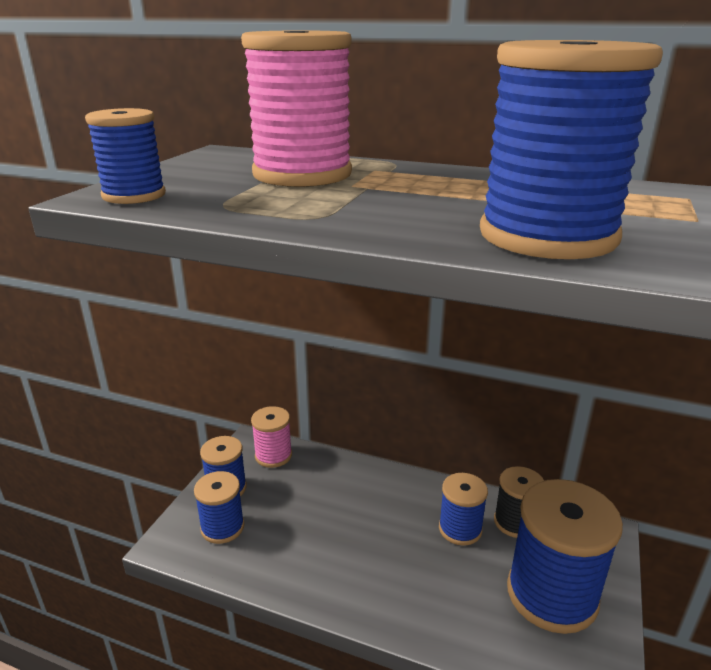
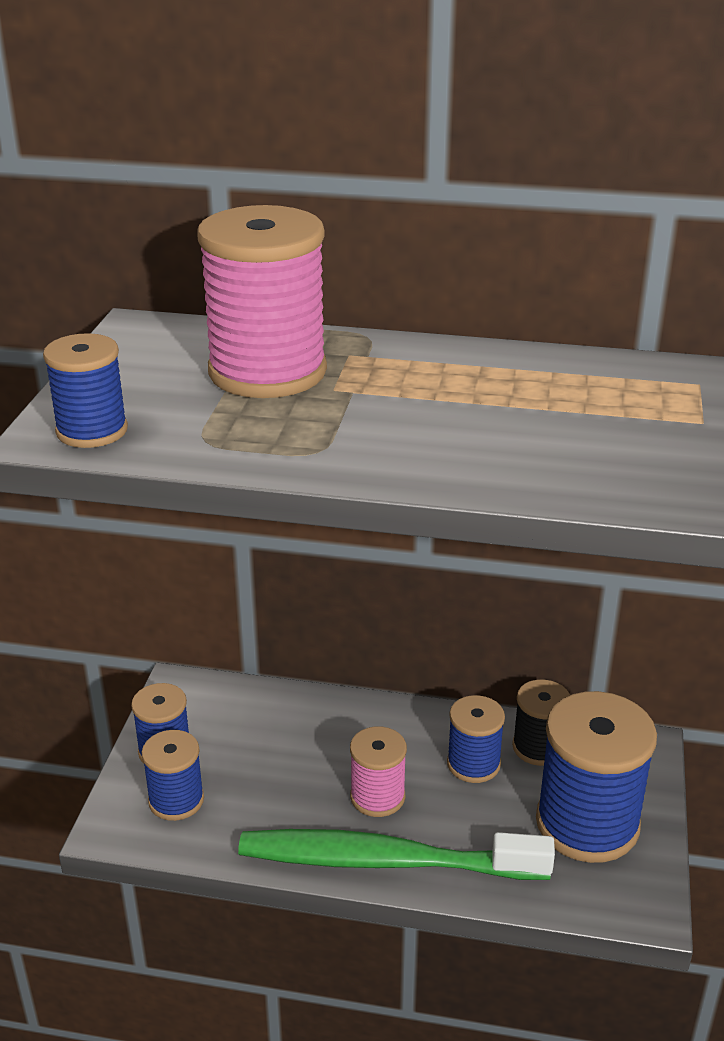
camera: 10 degrees left, 5 degrees up
(273, 455) = (214, 700): pink spool -> pink spool (377, 797)
(373, 603) = (385, 861): none -> green toothbrush
(547, 236) = (557, 462): blue spool -> none

